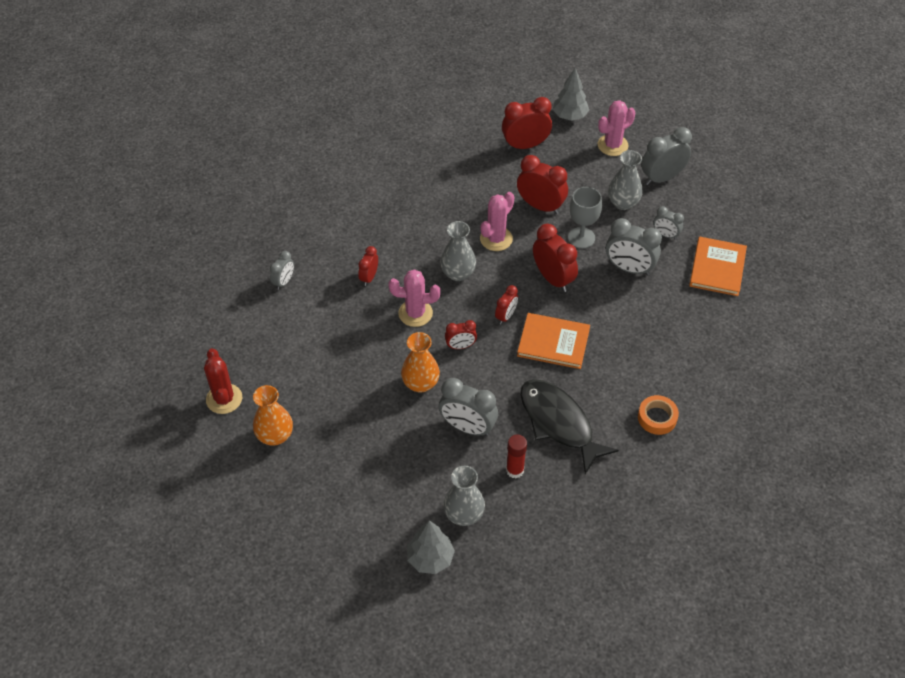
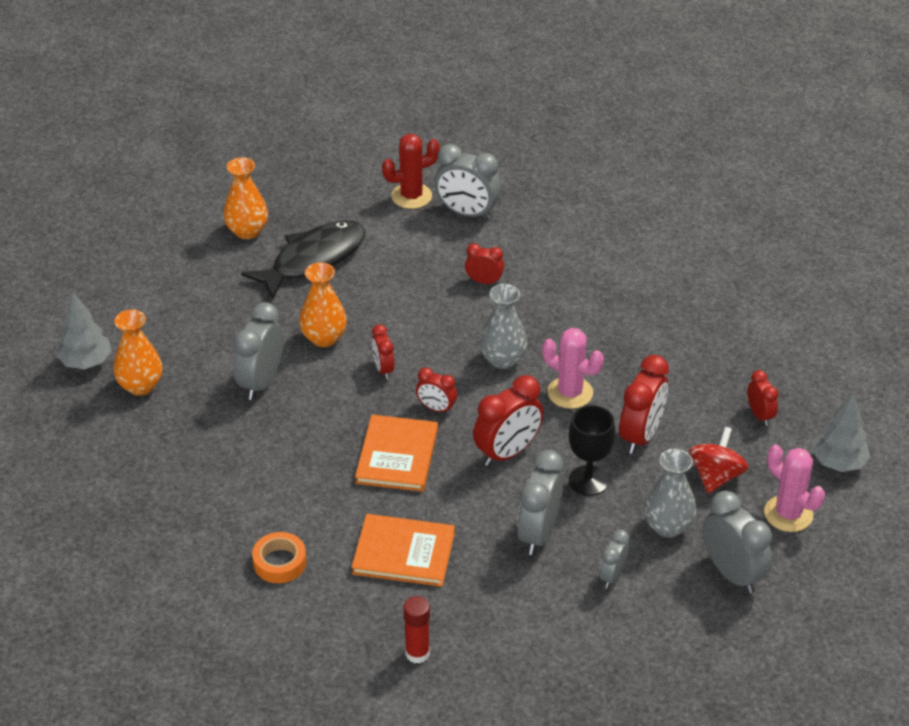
camera: 85 degrees right, 10 degrees down
(224, 399) = (295, 189): red cactus -> red cactus (411, 196)
(284, 282) = (467, 213): grey clock -> grey clock, size x1.77
(415, 313) = (431, 326): pink cactus -> none
(463, 514) = (140, 386): grey vase -> orange vase
(515, 470) = (200, 426): red glue stick -> red glue stick (417, 653)
(525, 145) = (759, 415): red clock -> red clock, size x0.57
(558, 423) = (269, 464): black fish -> black fish (313, 259)
(579, 174) = (716, 476): none -> red spinning top
(581, 238) = (588, 480): grey goblet -> black goblet
(717, 268) = (556, 637): orange book -> orange book (403, 553)

